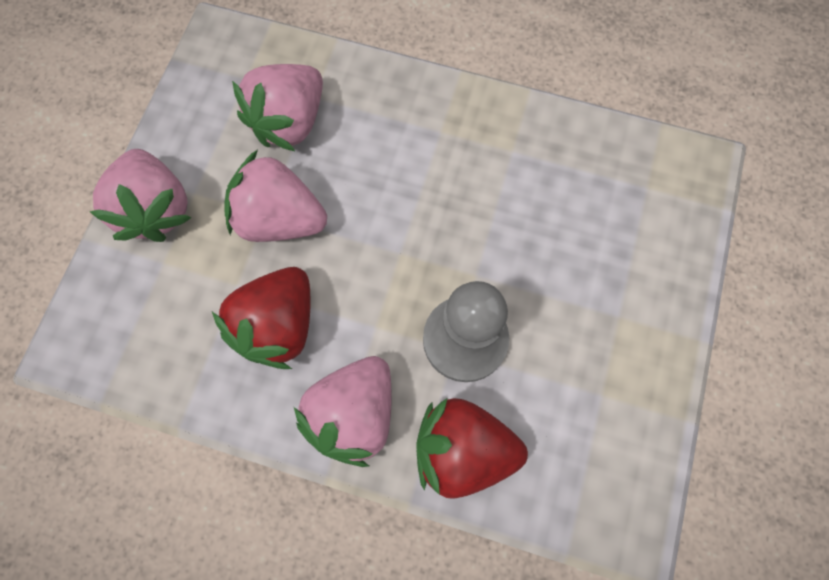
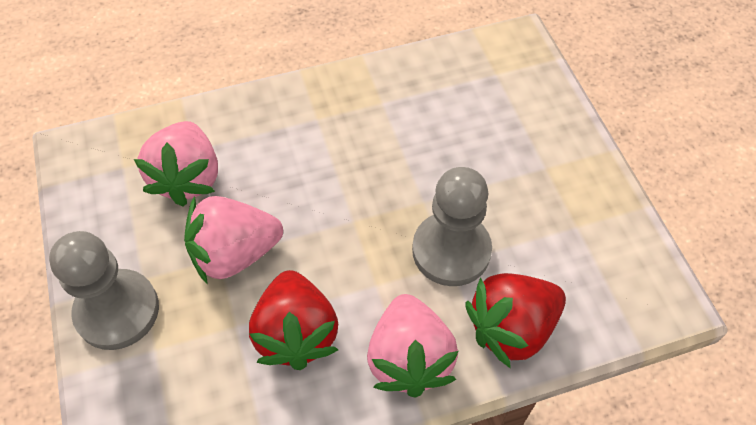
camera: 35 degrees left, 15 degrees down
(157, 209) = (117, 311): pink strawberry -> grey pawn

